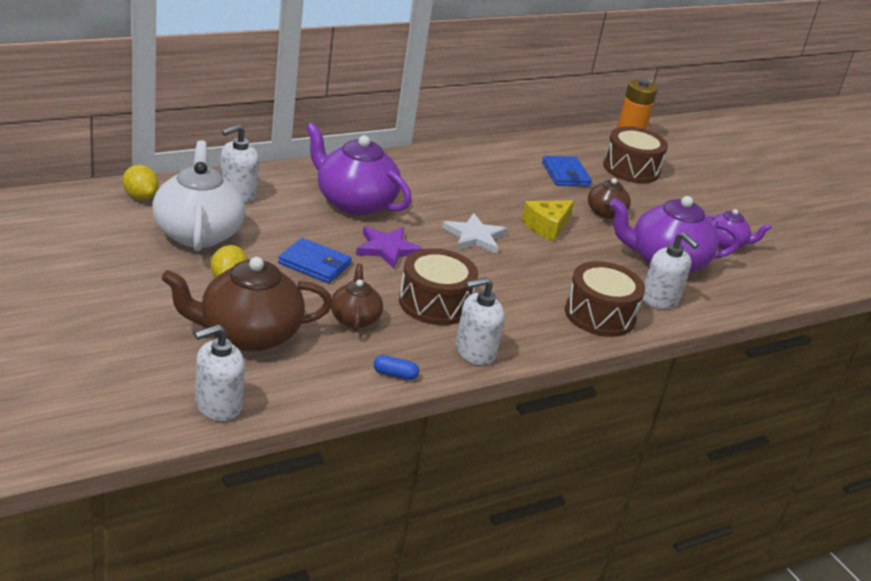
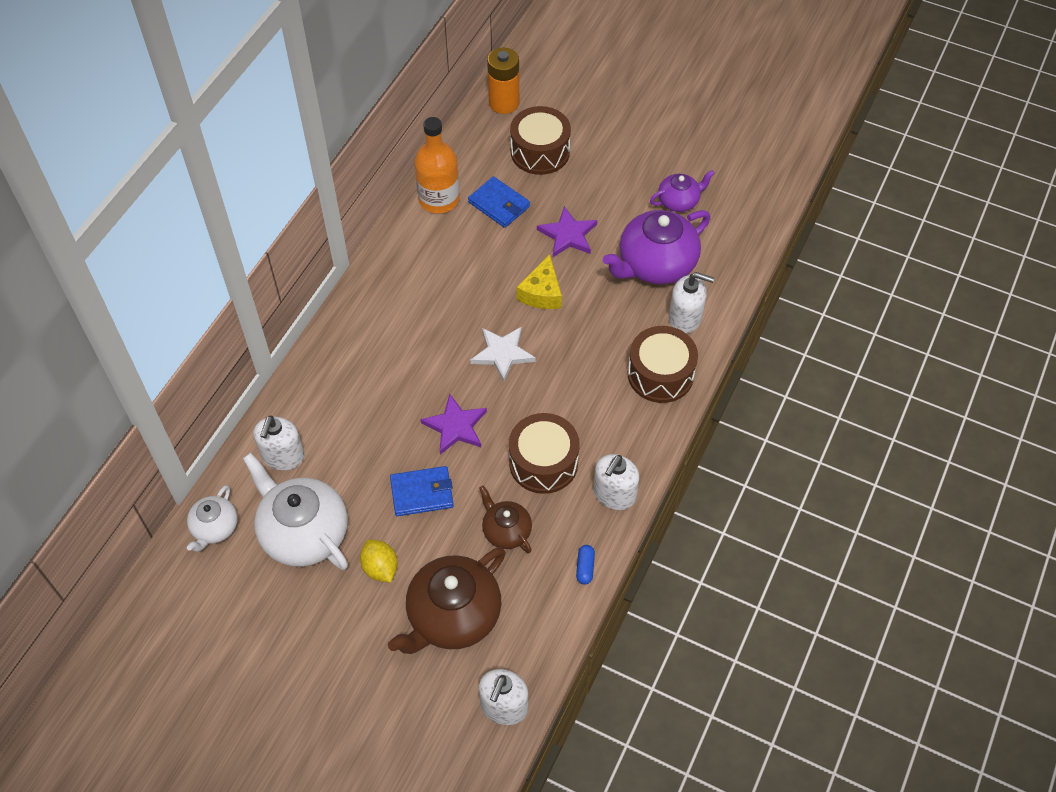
camera: 30 degrees left, 25 degrees up
(140, 197) = (215, 528): yellow lemon -> white teapot
(354, 202) = (379, 387): purple teapot -> none
(395, 374) = (585, 567): blue capsule -> blue capsule turned 60 degrees counterclockwise
(520, 151) = (439, 199): none -> orange bottle
(605, 213) = (568, 235): brown teapot -> purple star

